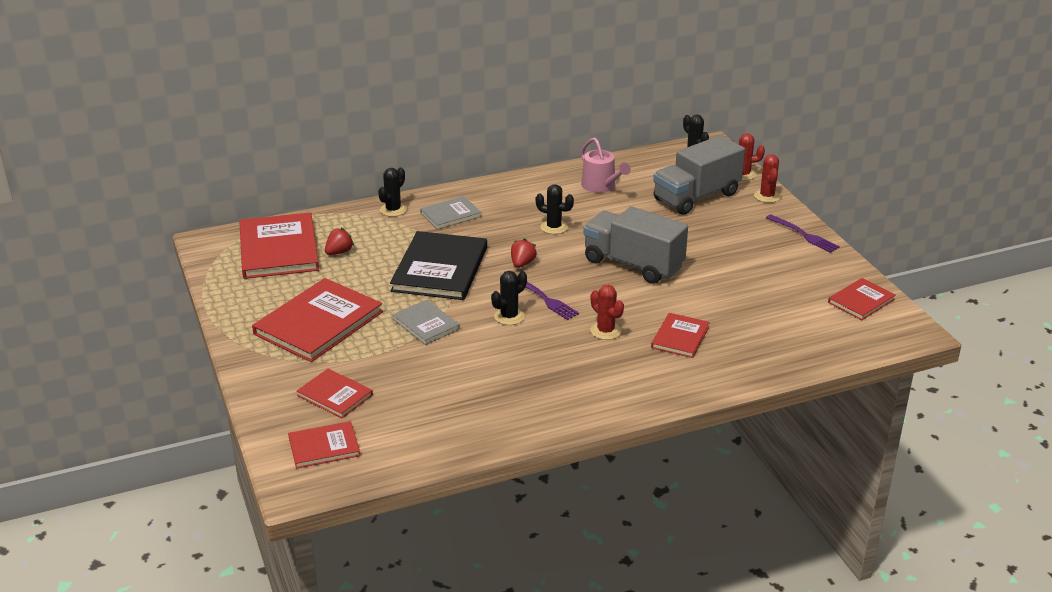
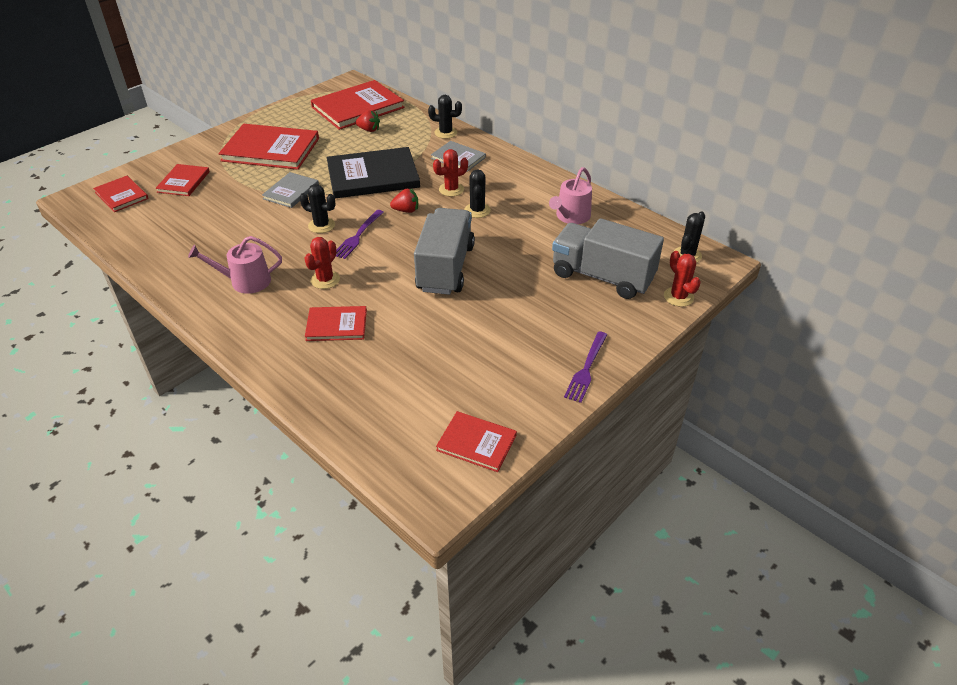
camera: 65 degrees right, 10 degrees up
(575, 378) = (245, 281): none -> pink watering can
(767, 196) = (647, 324): red cactus -> red cactus (451, 189)

